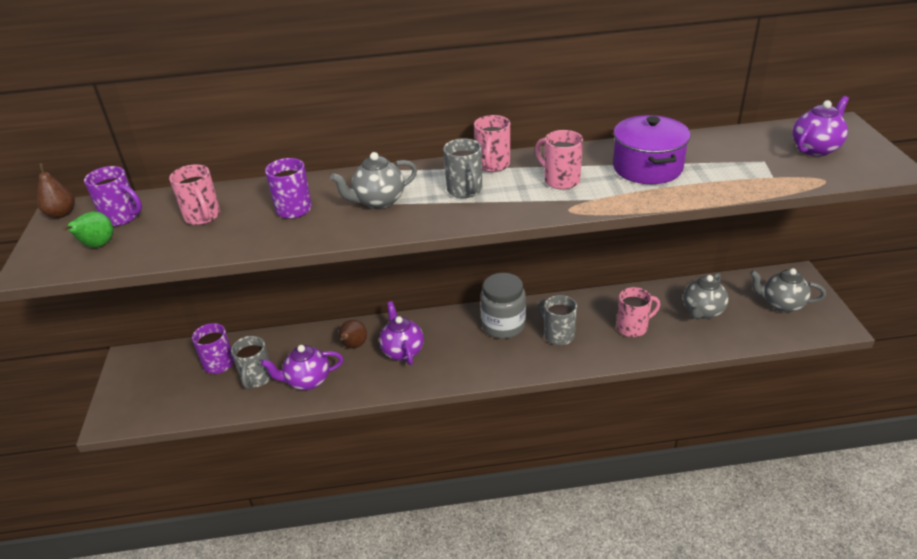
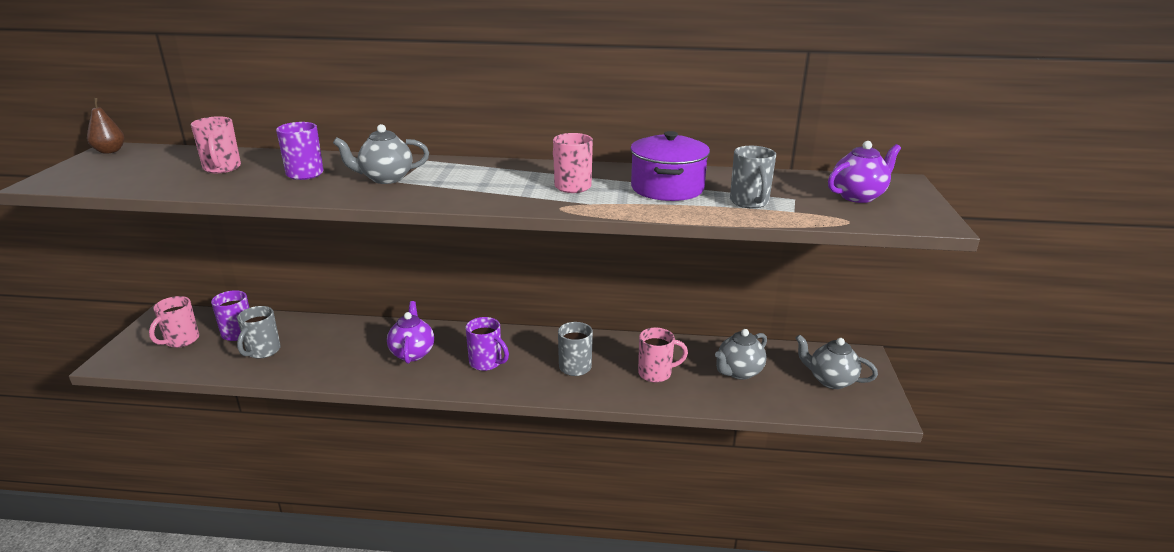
camera: 10 degrees right, 10 degrees down
(98, 245) = (115, 175): green pear -> none
(122, 217) = (155, 160): purple mug -> purple mug (486, 363)
(307, 381) = (307, 362): purple teapot -> none
(353, 346) = (369, 341): brown pear -> none
(465, 191) = (473, 181): grey mug -> grey mug (749, 202)
(492, 165) = (516, 168): pink mug -> pink mug (181, 341)
(503, 325) = (524, 348): grey jar -> none

